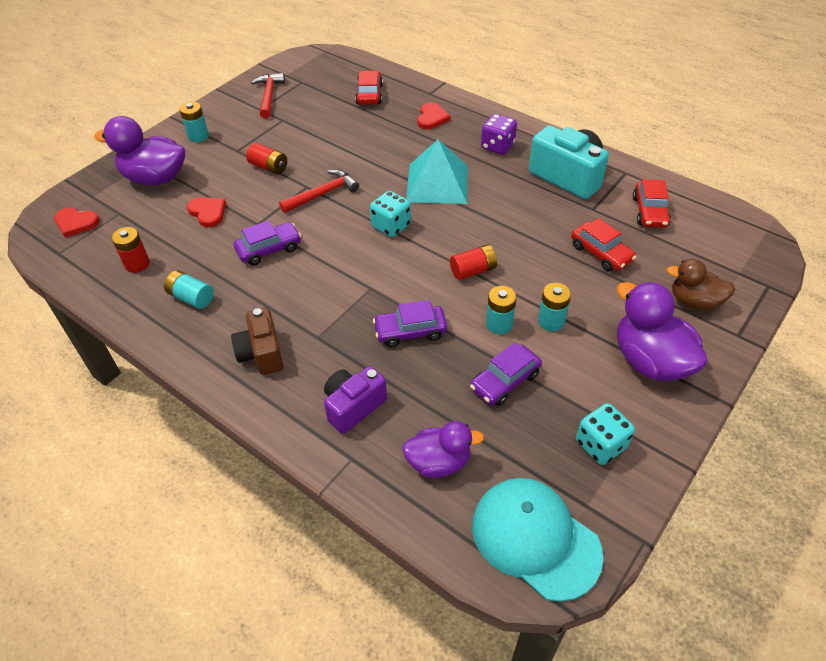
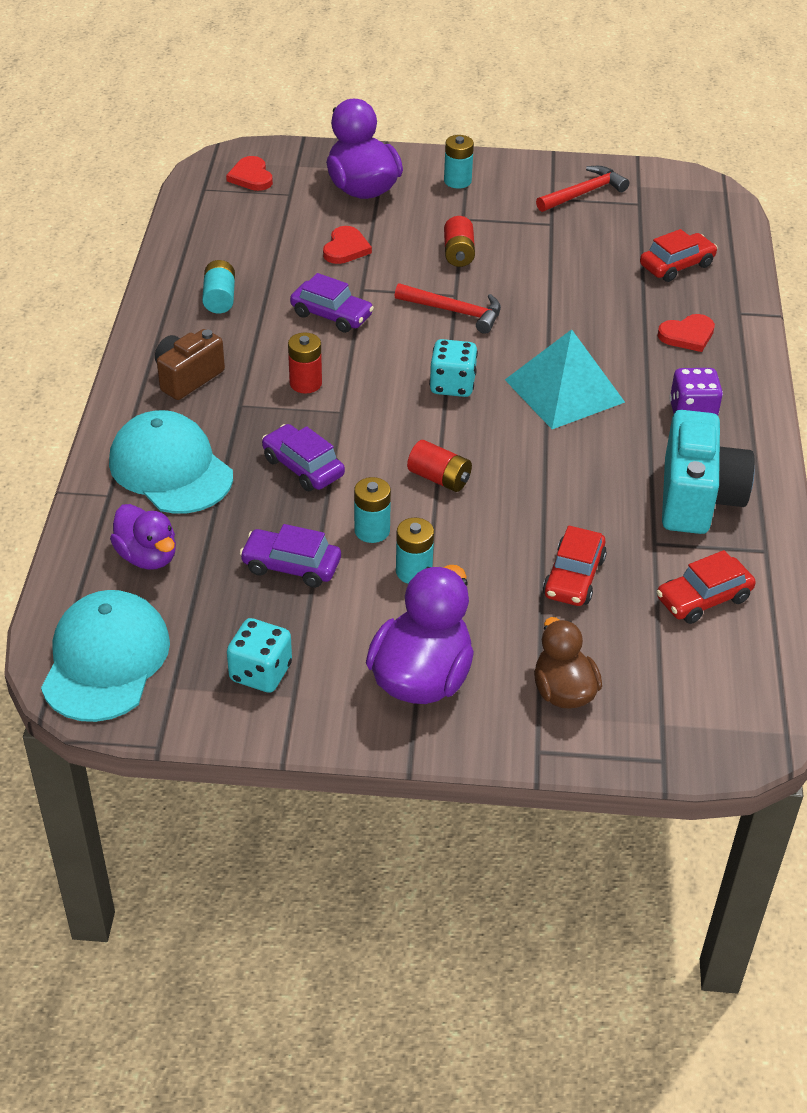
camera: 55 degrees right, 5 degrees down
(137, 264) = (232, 242): red battery -> red battery (305, 383)
(353, 406) = (170, 469): purple camera -> turquoise cap

